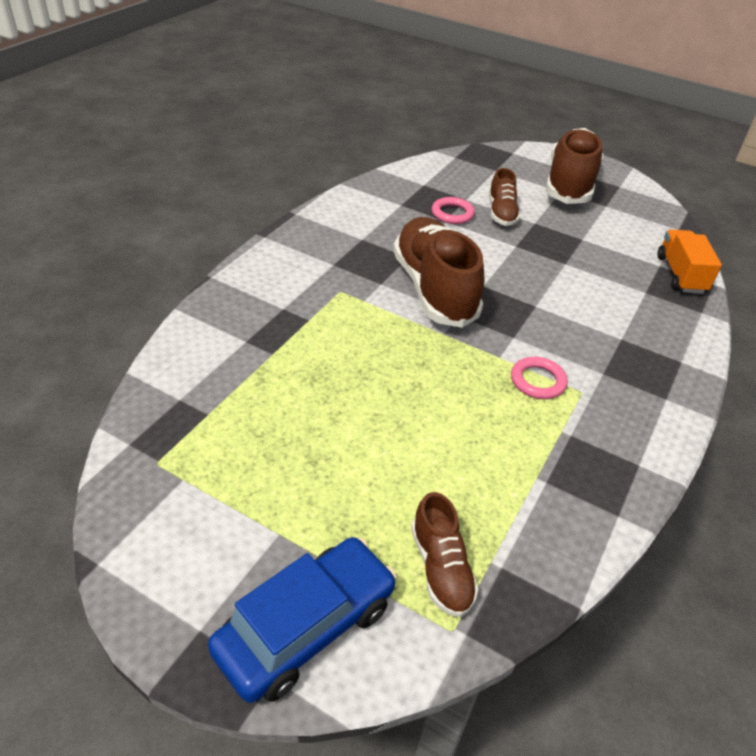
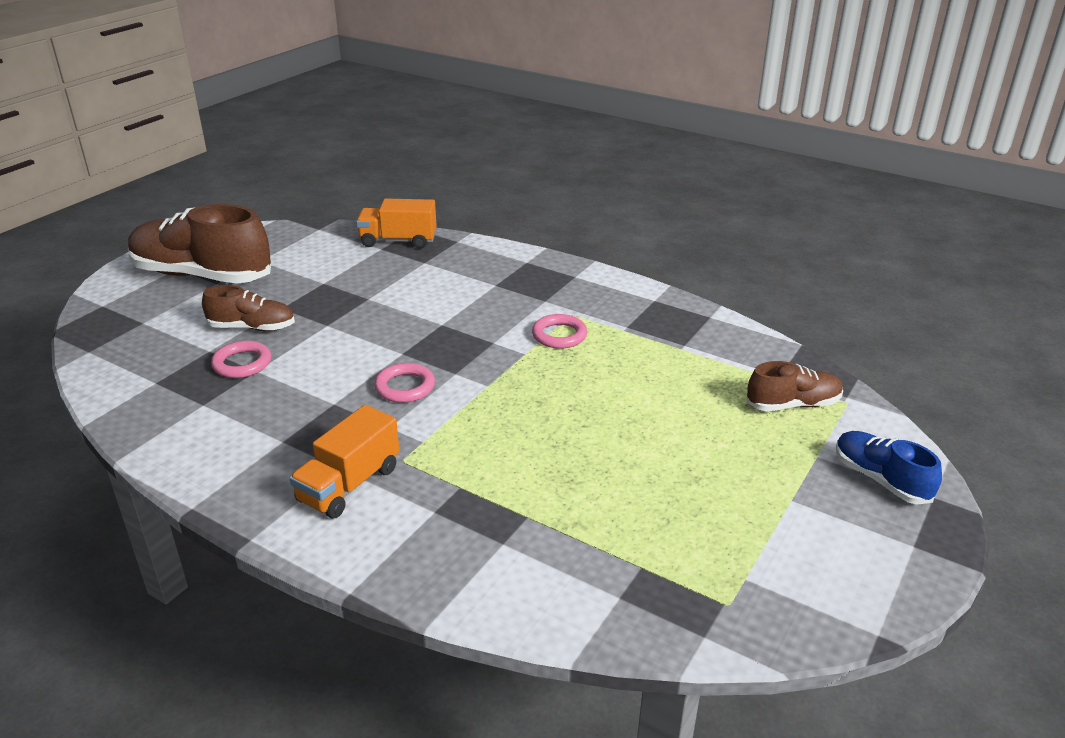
camera: 85 degrees left, 10 degrees down
(306, 627) = (880, 479): blue car -> blue shoe
(314, 269) = (349, 484): none -> orange truck
(434, 289) = (405, 387): brown shoe -> pink ring

